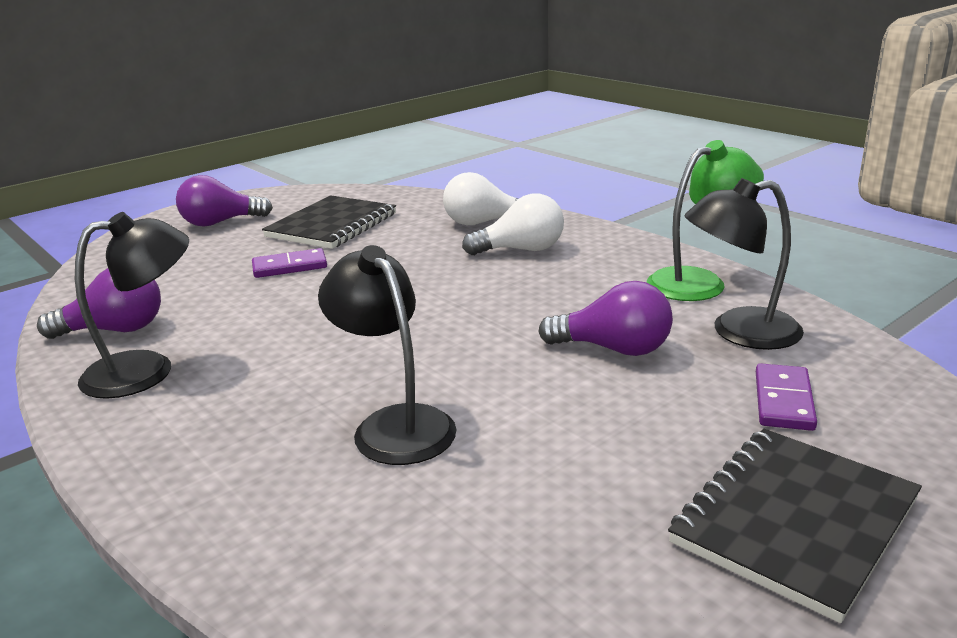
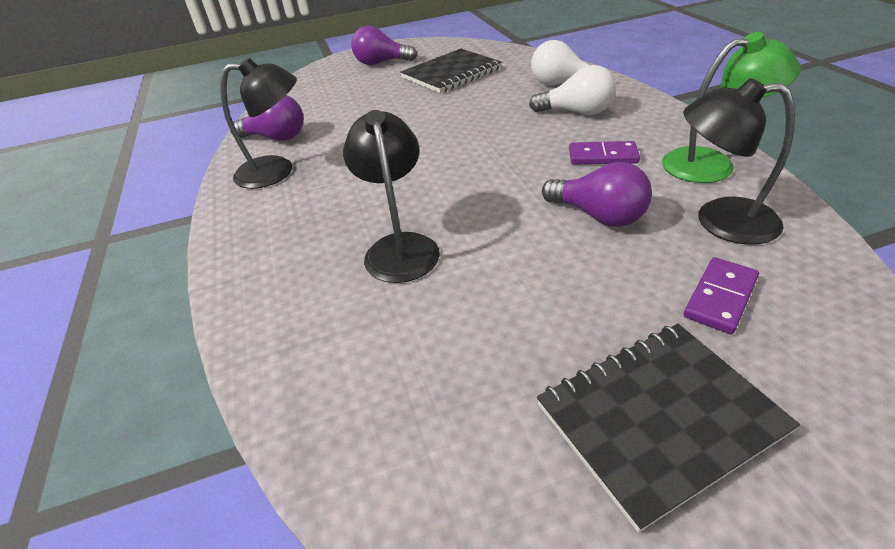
camera: 25 degrees right, 15 degrees up
(290, 267) = (405, 104): purple domino -> purple domino (603, 156)

